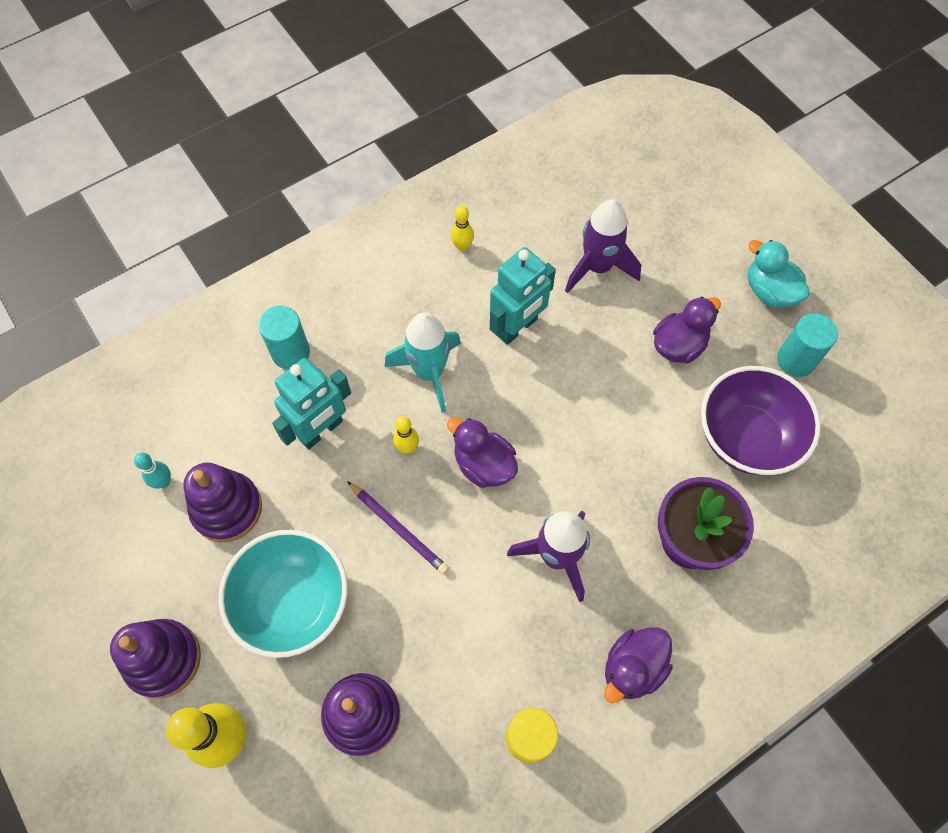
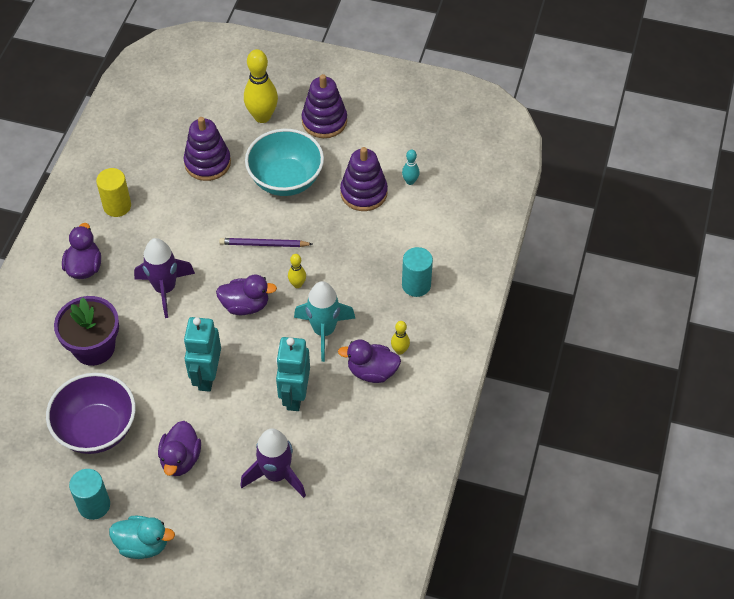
camera: 140 degrees right, 10 degrees down
(321, 430) = (354, 259): turquoise robot -> turquoise robot (207, 376)
(422, 297) = (372, 371): none -> purple duck
(462, 246) = (379, 423): yellow bowling pin -> yellow bowling pin (400, 350)

